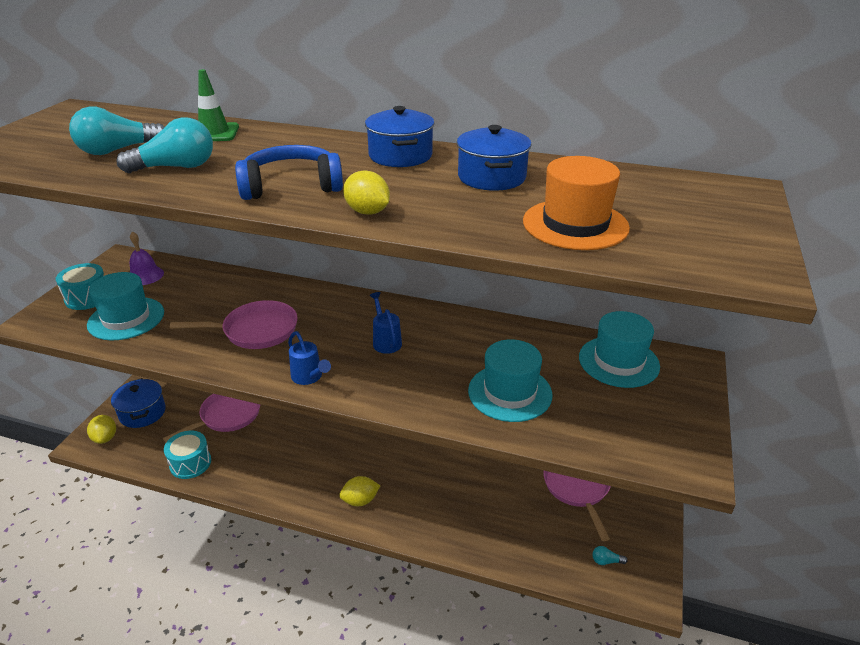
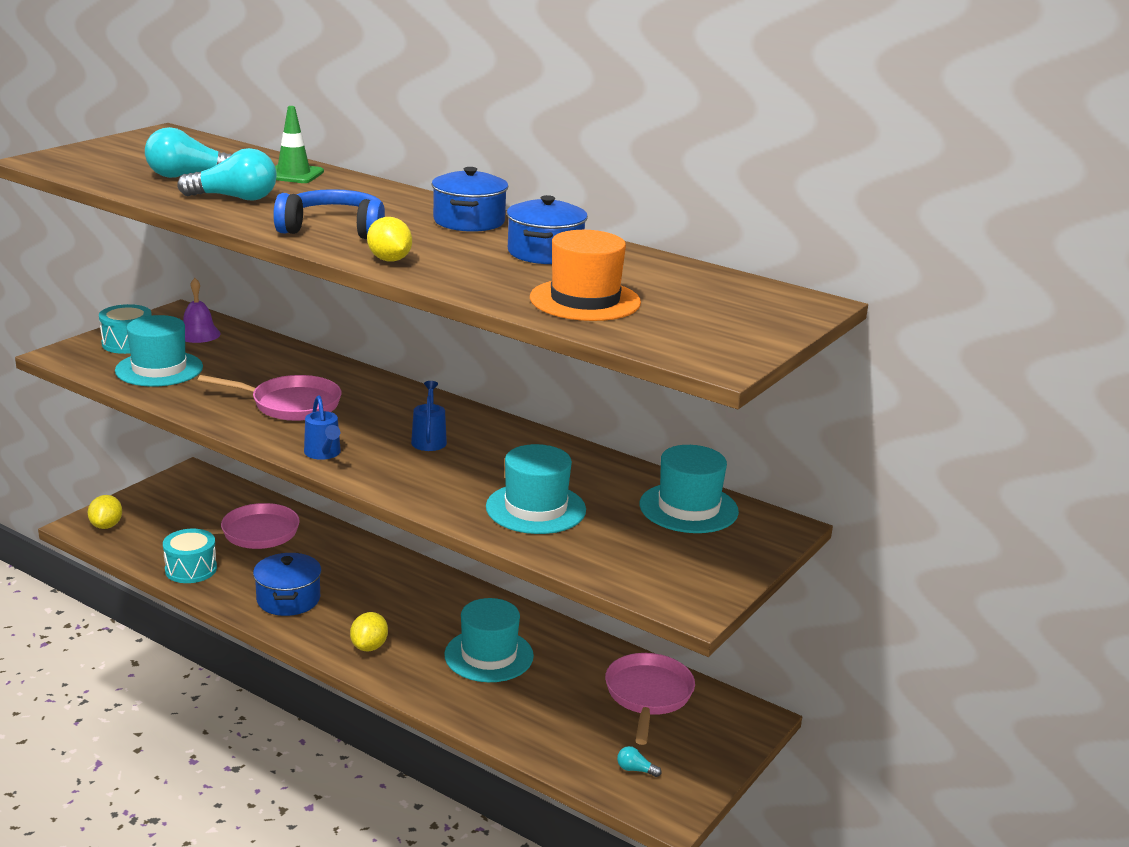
camera: 15 degrees right, 10 degrees down
(142, 413) = (158, 510): blue pot -> blue pot (288, 599)
(360, 500) = (369, 646): yellow lemon -> yellow lemon turned 75 degrees counterclockwise
(450, 483) = (489, 655): none -> turquoise hat

